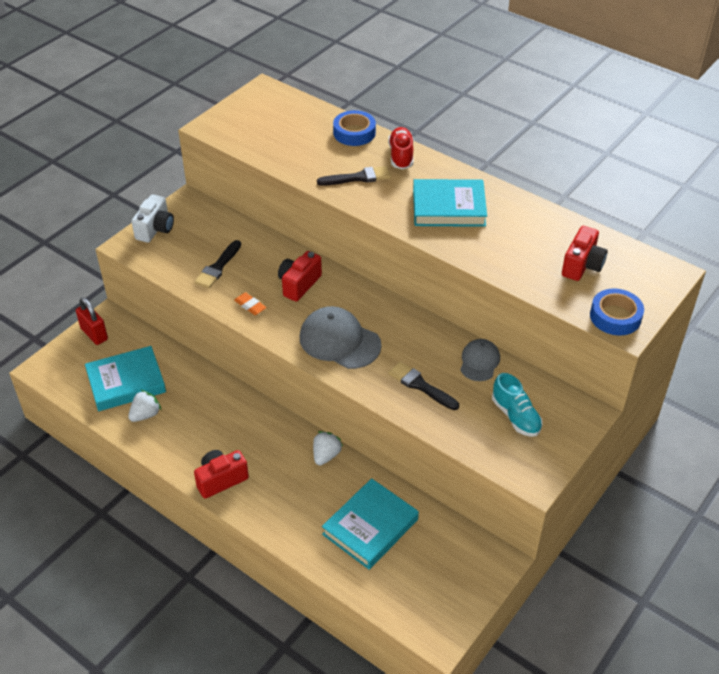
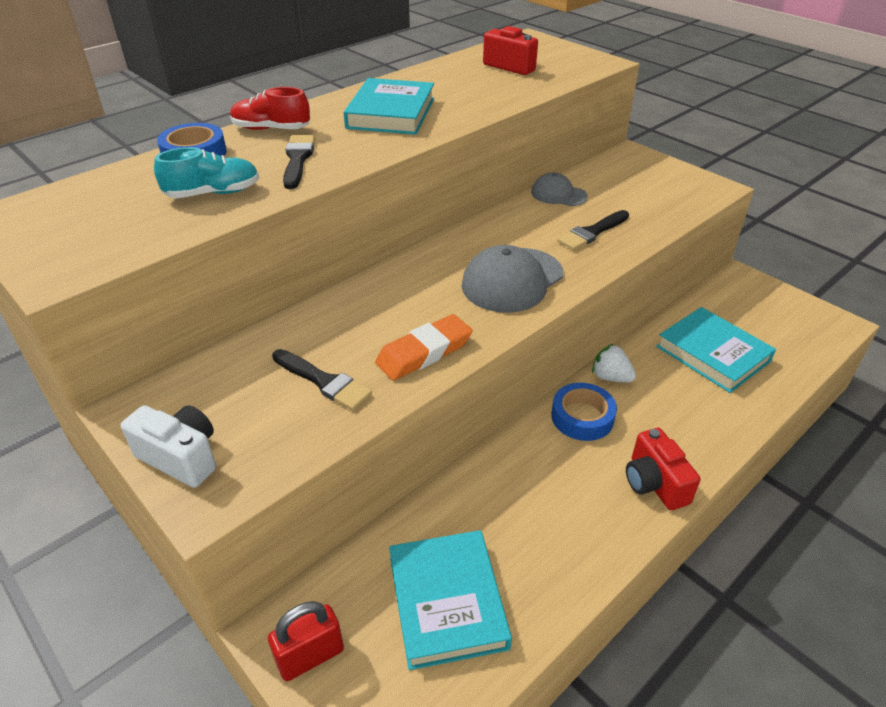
camera: 80 degrees left, 5 degrees down
(145, 415) = (525, 574): white strawberry -> none
(250, 306) = (424, 352): orange eraser -> orange eraser, size x1.76
(299, 284) = (394, 303): red camera -> none
(516, 416) = (636, 185): turquoise shoe -> turquoise shoe (213, 193)
(615, 317) = (586, 63): blue tape -> blue tape (582, 417)

